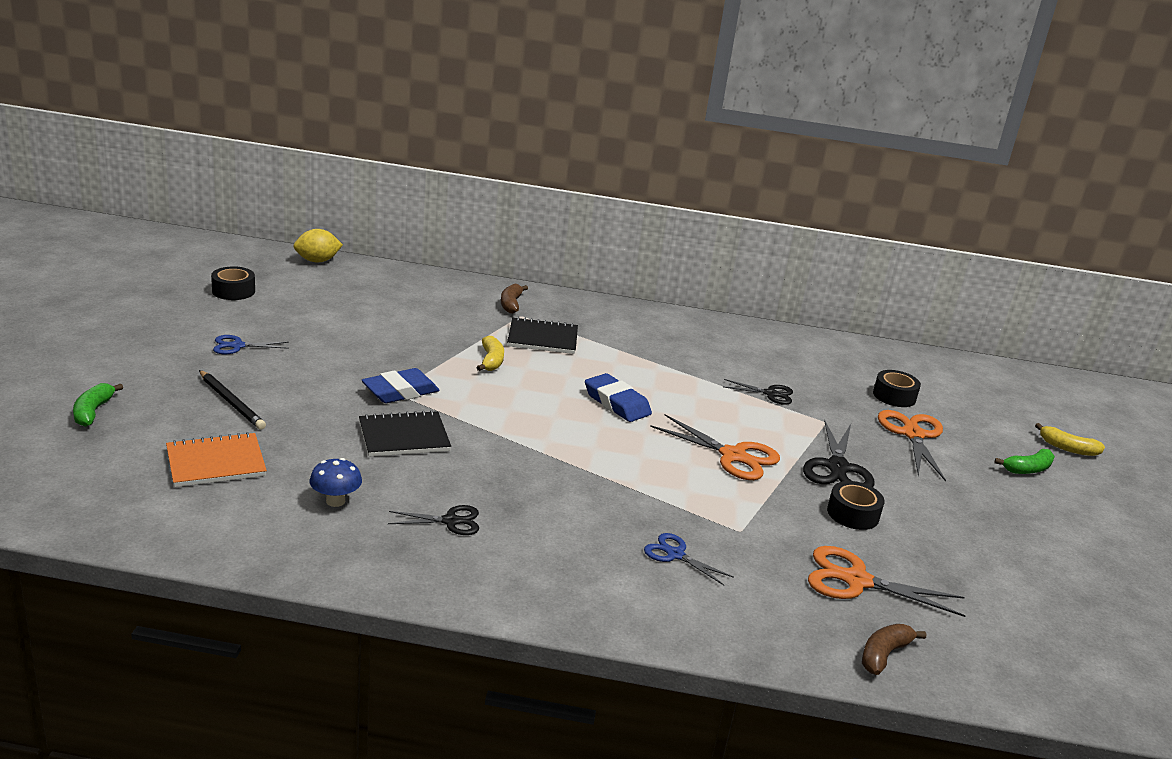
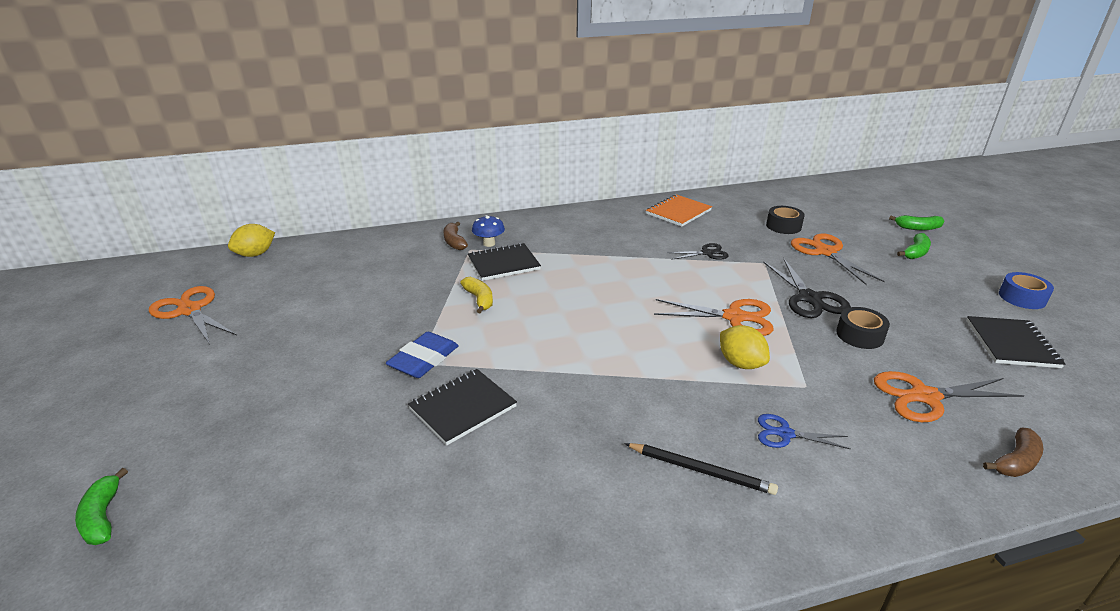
camera: 20 degrees left, 5 degrees up
(216, 463) = (291, 524): orange notebook -> orange notebook (678, 212)
(231, 402) = (263, 438): black pencil -> black pencil (701, 470)
(233, 291) = (190, 310): black tape -> orange scissors
(237, 346) = (229, 369): blue scissors -> none
(335, 501) = (452, 515): blue mushroom -> blue mushroom (489, 243)
(451, 521) = (578, 487): black scissors -> none
(617, 403) = (610, 302): blue eraser -> none
(695, 492) = (740, 363): none -> yellow lemon
(883, 655) = (1016, 461): brown banana -> brown banana turned 150 degrees counterclockwise
(1022, 578) = (1011, 344): none -> black notebook
(1067, 448) = (918, 228): yellow banana -> green banana
(1102, 549) = (1022, 297): none -> blue tape

